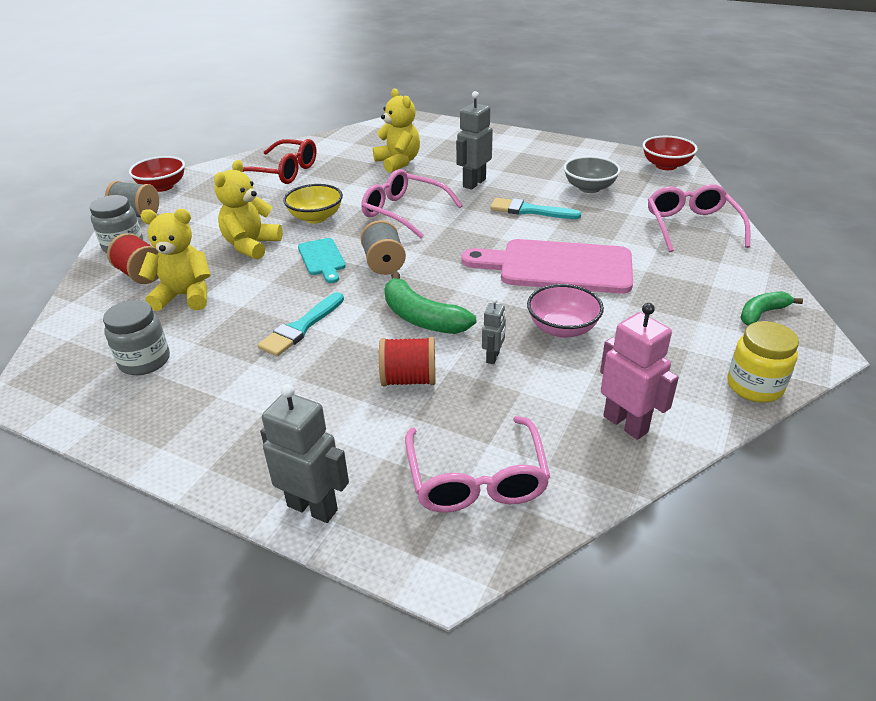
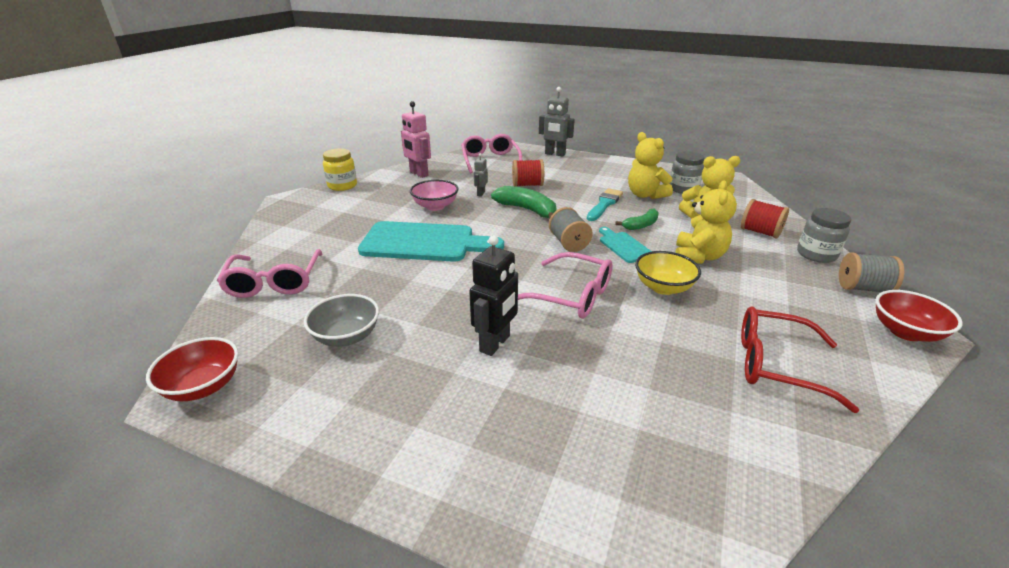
camera: 175 degrees right, 5 degrees down
(398, 162) = (616, 390): yellow teddy bear -> yellow teddy bear (645, 195)
(474, 183) = (495, 344): grey robot -> black robot
(529, 210) = (432, 299): turquoise brush -> none
(557, 267) = (424, 243): pink cutting board -> turquoise cutting board
(762, 313) = (297, 216): green banana -> green banana (641, 225)

